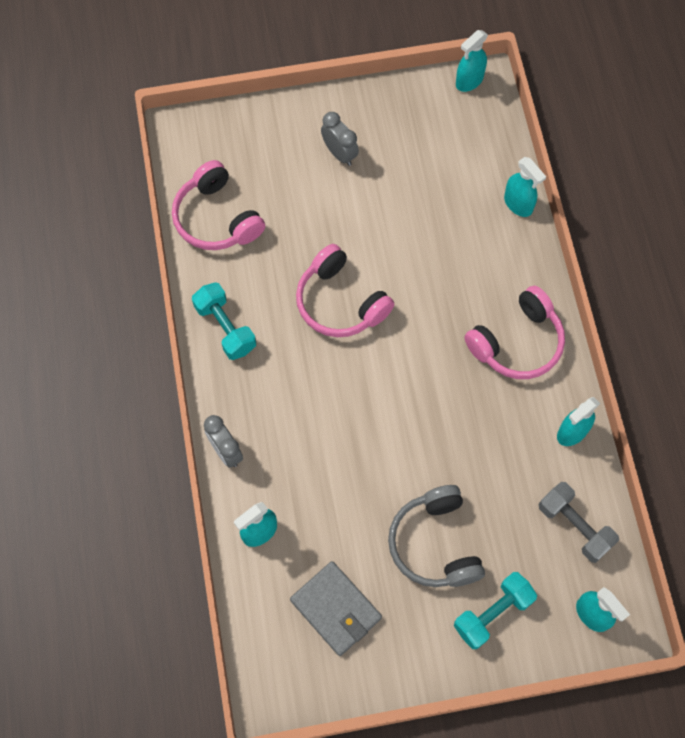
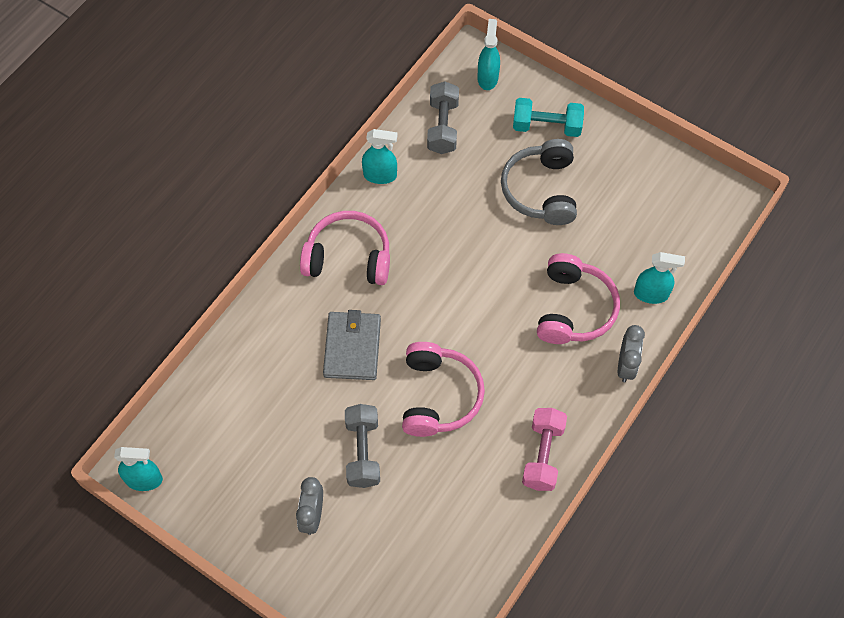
camera: 135 degrees left, 5 degrees down
(217, 218) = (464, 553): pink headphones -> pink headphones (574, 308)
(225, 328) = (543, 455): turquoise dumbbell -> pink dumbbell
(336, 609) = (643, 208): grey wallet -> grey wallet (352, 347)
(351, 219) = (363, 452): none -> grey dumbbell
(435, 544) = (541, 190): grey headphones -> grey headphones turned 150 degrees clockwise
(518, 204) = (231, 348): turquoise spray bottle -> none

